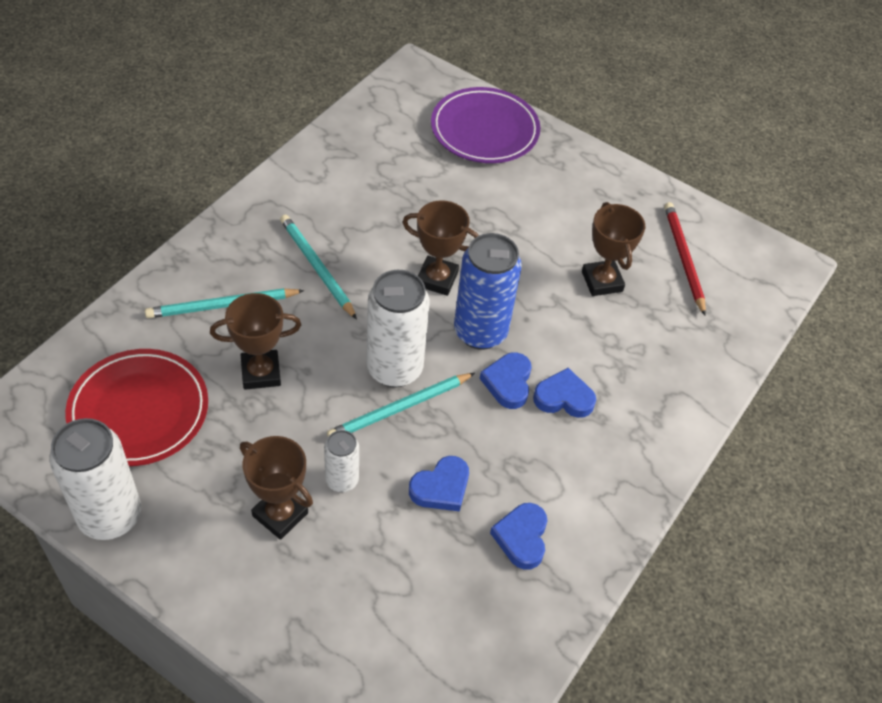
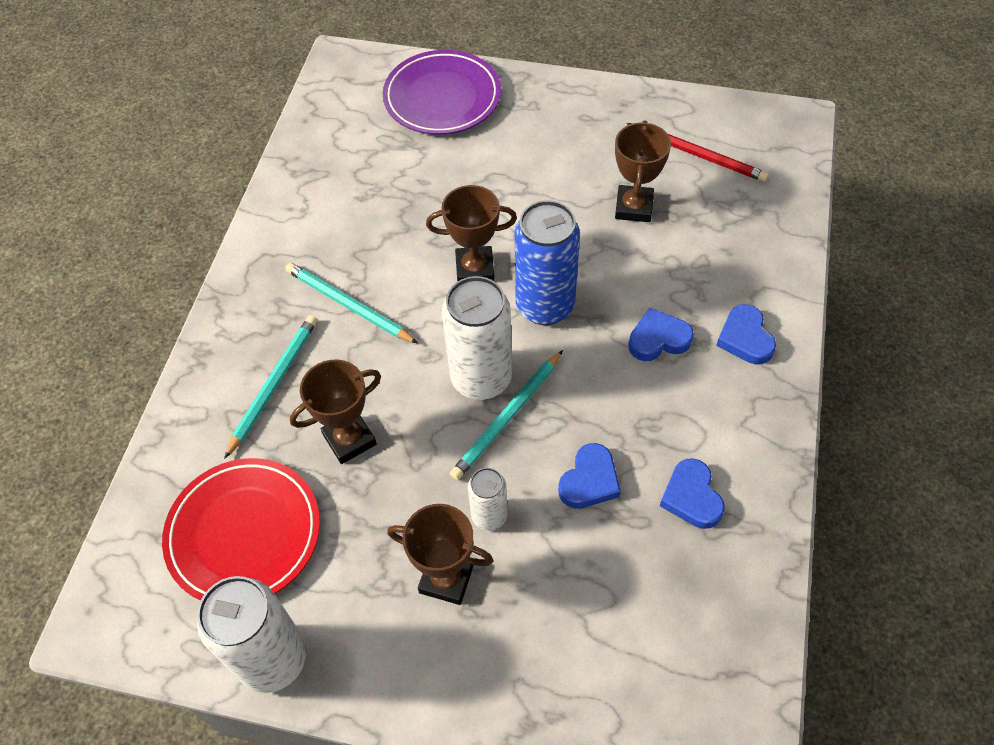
camera: 15 degrees left, 5 degrees up
(223, 306) = (273, 385): turquoise pencil -> turquoise pencil turned 150 degrees clockwise
(508, 383) = (598, 346): blue heart -> blue heart (745, 338)
(602, 281) = (633, 207): brown trophy -> brown trophy turned 45 degrees clockwise
(683, 259) = (697, 154): red pencil -> red pencil turned 150 degrees clockwise

